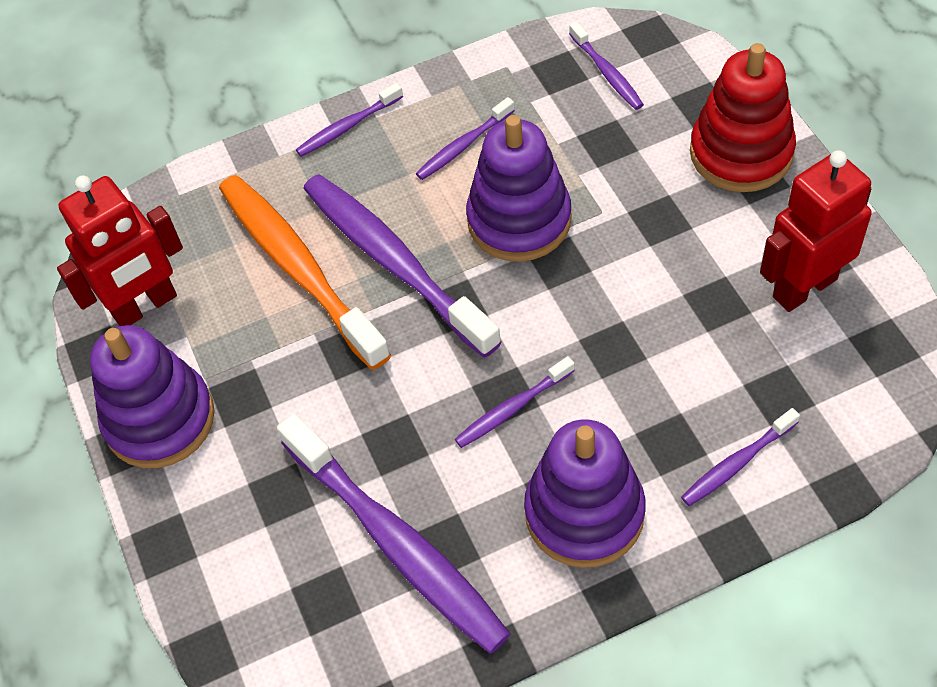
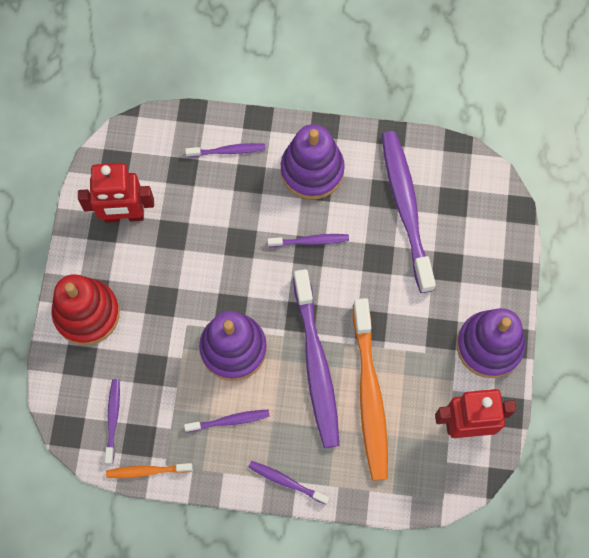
camera: 155 degrees left, 15 degrees up
(347, 127) = (286, 481): purple toothbrush -> purple toothbrush turned 150 degrees counterclockwise
(523, 50) = (147, 471): none -> orange toothbrush

